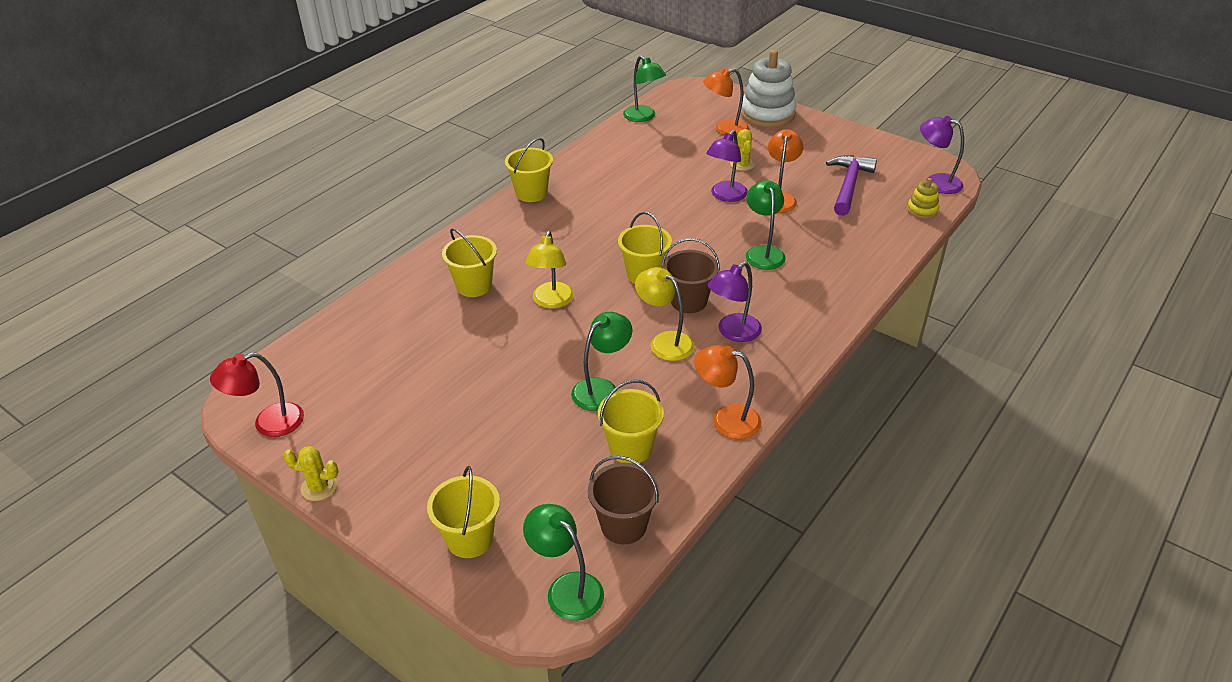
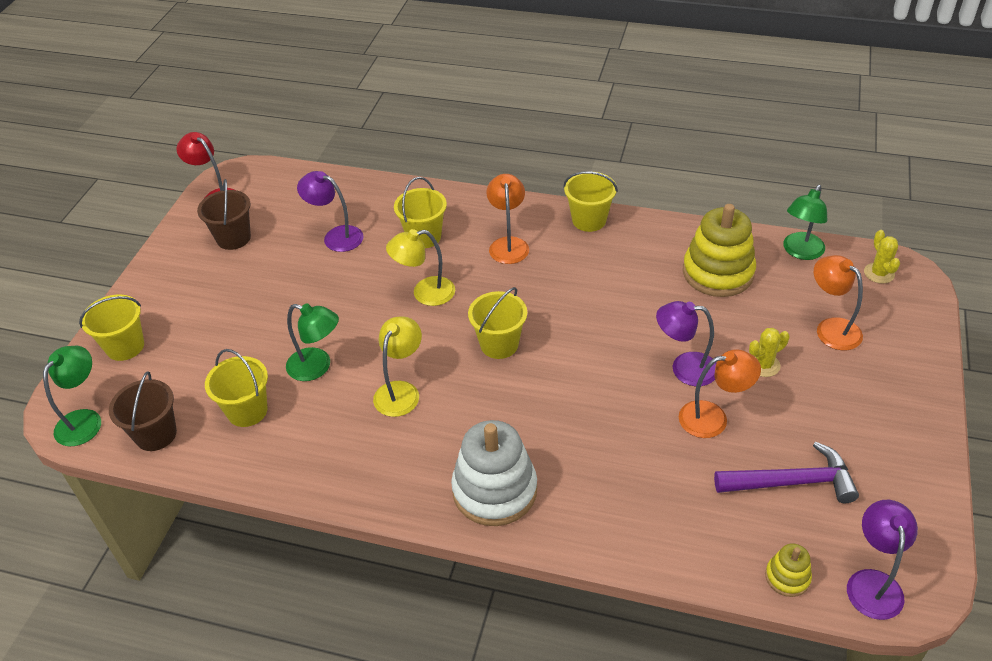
camera: 70 degrees right, 5 degrees up
(319, 487) = (160, 248): yellow cactus -> yellow cactus (879, 273)
(639, 154) = (718, 273): none -> yellow stacking toy
(688, 301) = (472, 391): brown bucket -> brown bucket (233, 238)
(726, 419) = (305, 470): orange lamp -> orange lamp (508, 244)
(733, 332) = (438, 441): purple lamp -> purple lamp (336, 236)
(763, 252) = (592, 430): green lamp -> none
(767, 114) = (904, 358): white stacking toy -> white stacking toy (494, 490)

